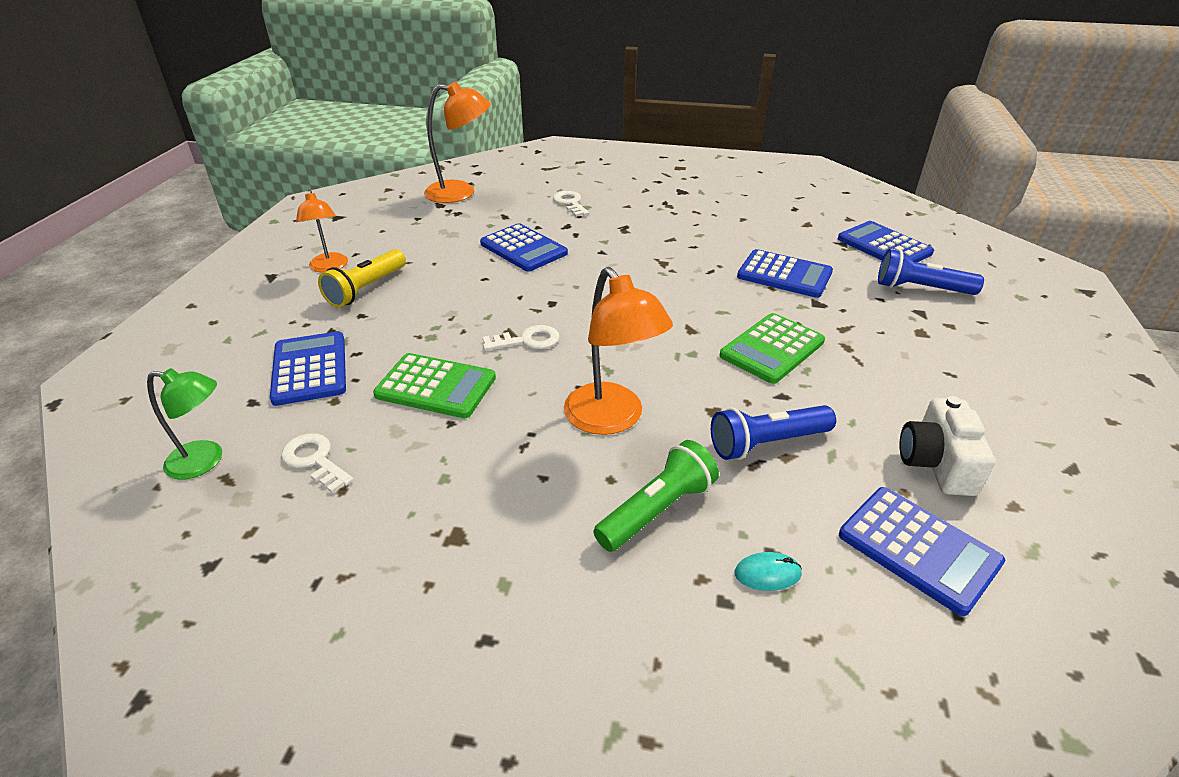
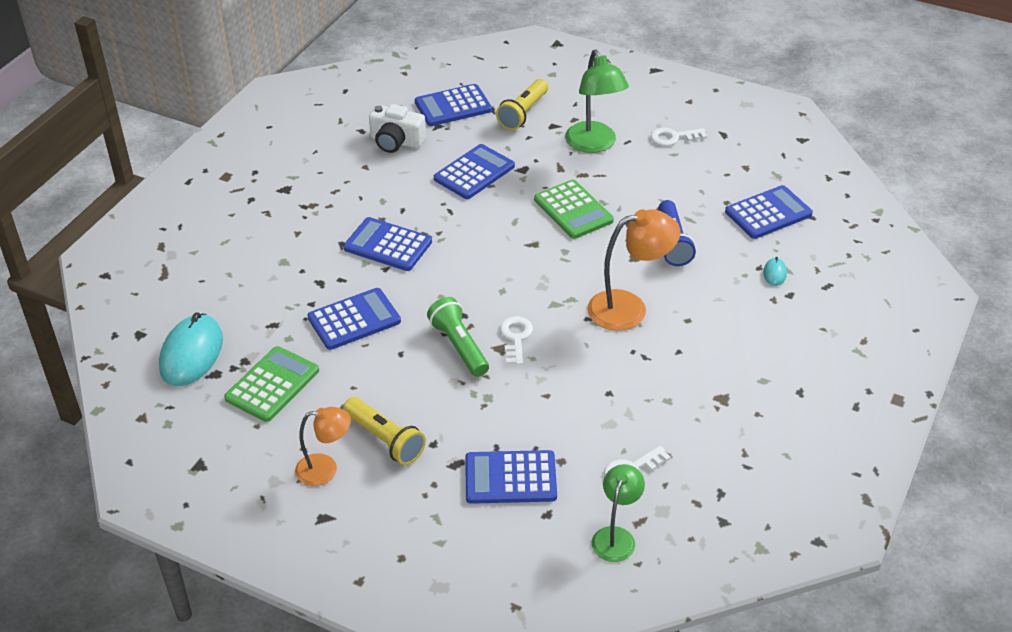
camera: 75 degrees left, 5 degrees up
(436, 386) = (561, 398): green calculator -> green calculator (272, 384)
(461, 193) = (191, 353): orange lamp -> turquoise mouse
(570, 203) = (269, 271): white key -> white key (673, 137)
(635, 247) = (388, 245): none -> blue calculator
(657, 510) = (719, 305): green flashlight -> green flashlight (459, 346)
(915, 347) = (594, 144): none -> green lamp
(921, 289) = (523, 113): blue flashlight -> yellow flashlight
(936, 463) = (707, 181): white camera -> white camera (396, 142)

